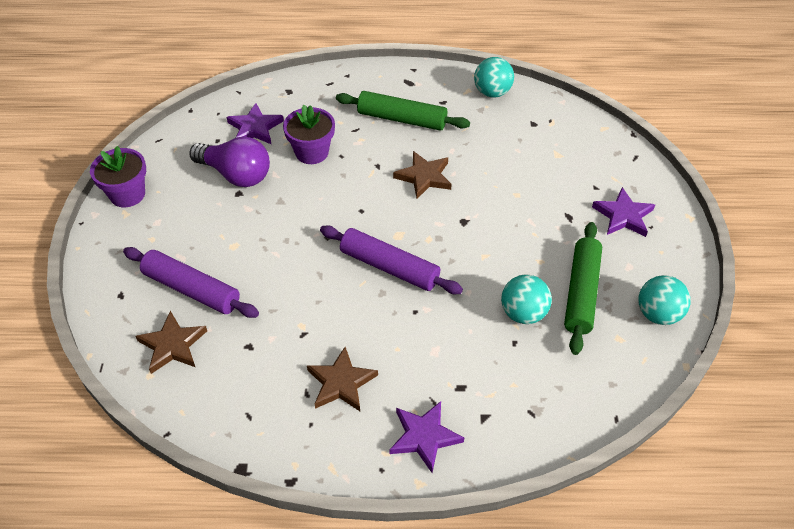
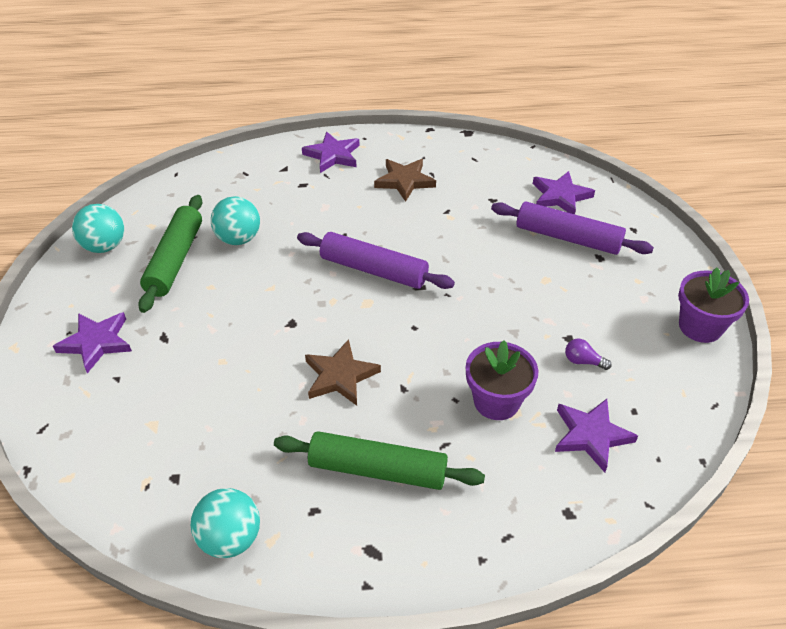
camera: 175 degrees right, 5 degrees down
(172, 345) = (560, 196): brown star -> purple star
(236, 174) = (583, 361): purple light bulb -> purple light bulb, size x0.40

